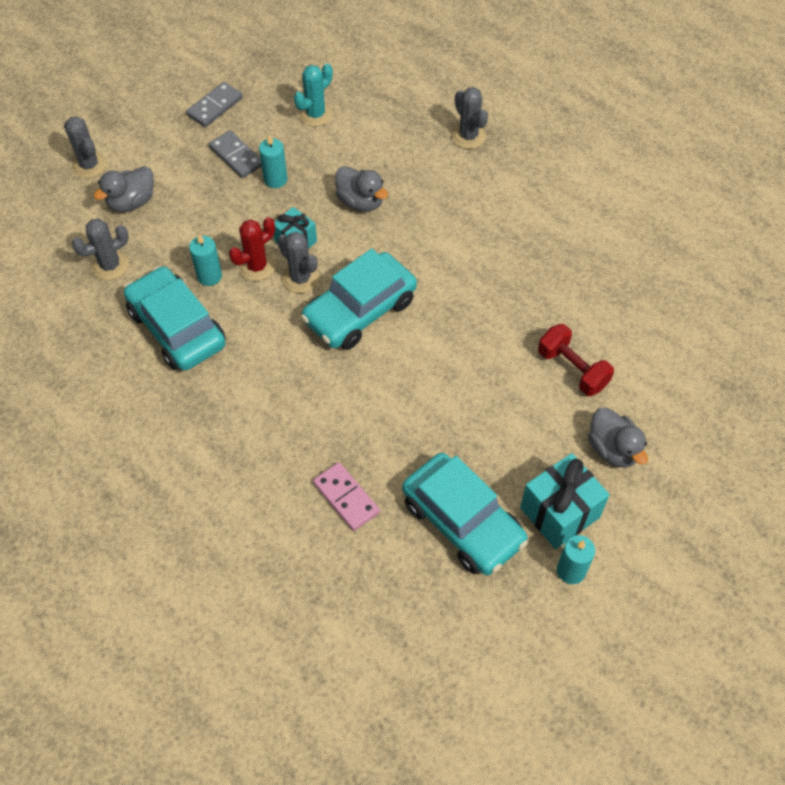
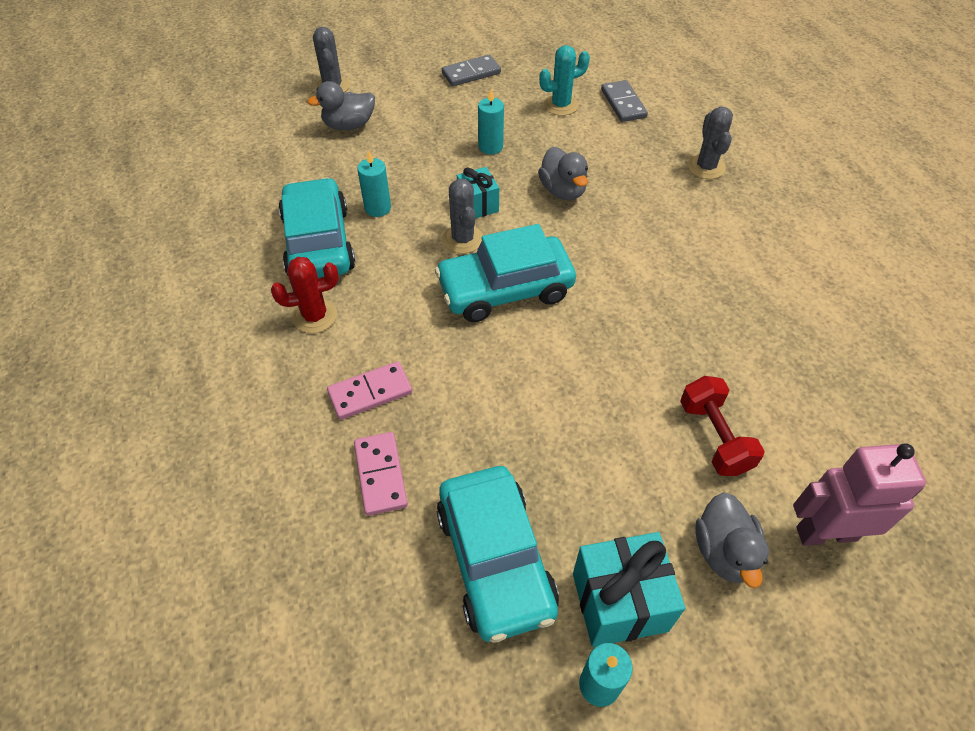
camera: 25 degrees right, 5 degrees down
(110, 265) = (295, 170): grey cactus -> none
(236, 156) = (466, 117): grey domino -> grey domino (623, 103)
(257, 266) = (427, 214): red cactus -> red cactus (315, 316)
(300, 439) = (370, 392): none -> pink domino
(673, 408) = (826, 533): none -> pink robot

